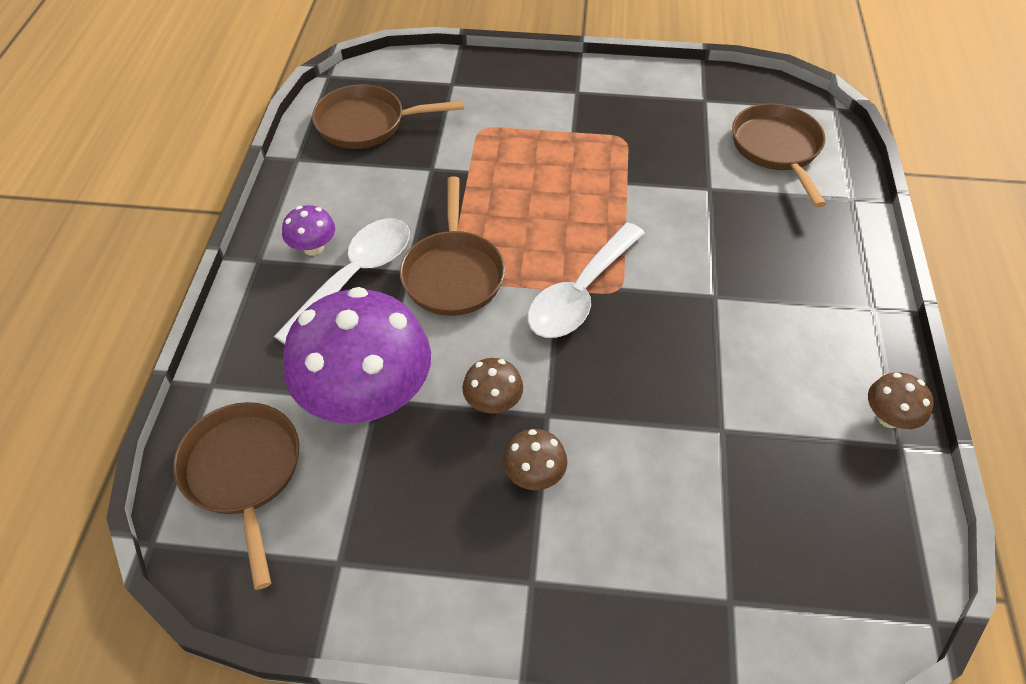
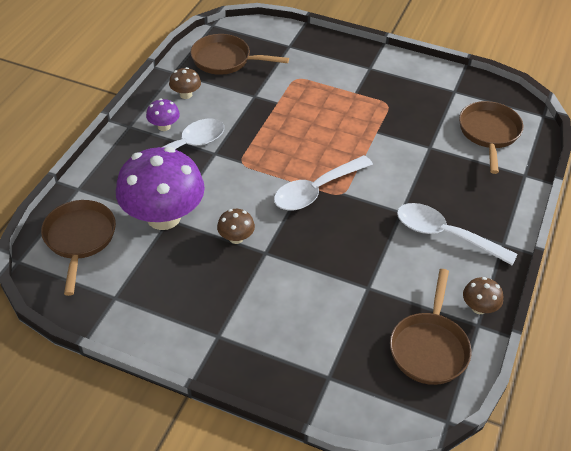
camera: 15 degrees right, 5 degrees down
(453, 273) = (242, 161): brown pan -> brown pan (429, 347)
(534, 475) = (243, 282): brown mushroom -> brown mushroom (186, 94)
(790, 316) = (445, 235): none -> white spoon

